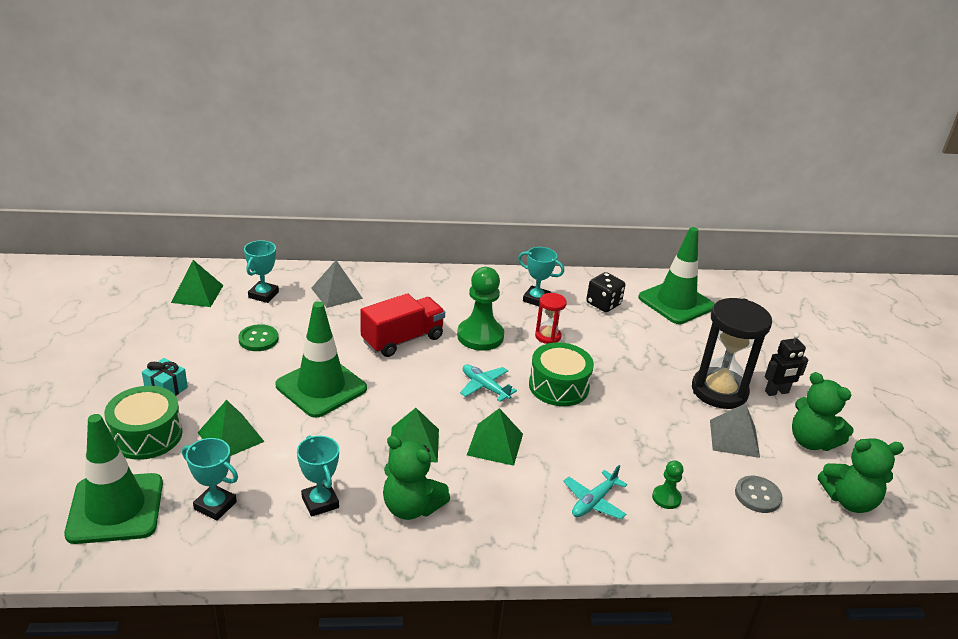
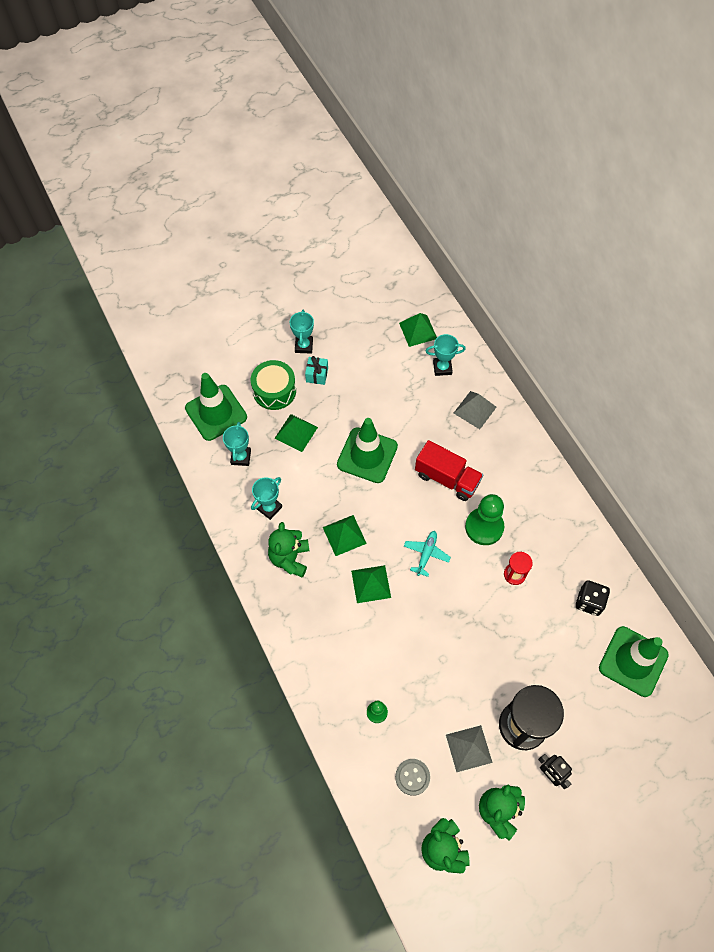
camera: 70 degrees right, 30 degrees up
(258, 339) = (392, 393): green button -> none
(536, 299) = (560, 548): turquoise trophy -> turquoise trophy (304, 346)
(558, 386) = (457, 603): green drum -> none
(593, 502) = (349, 665): turquoise plane -> none

